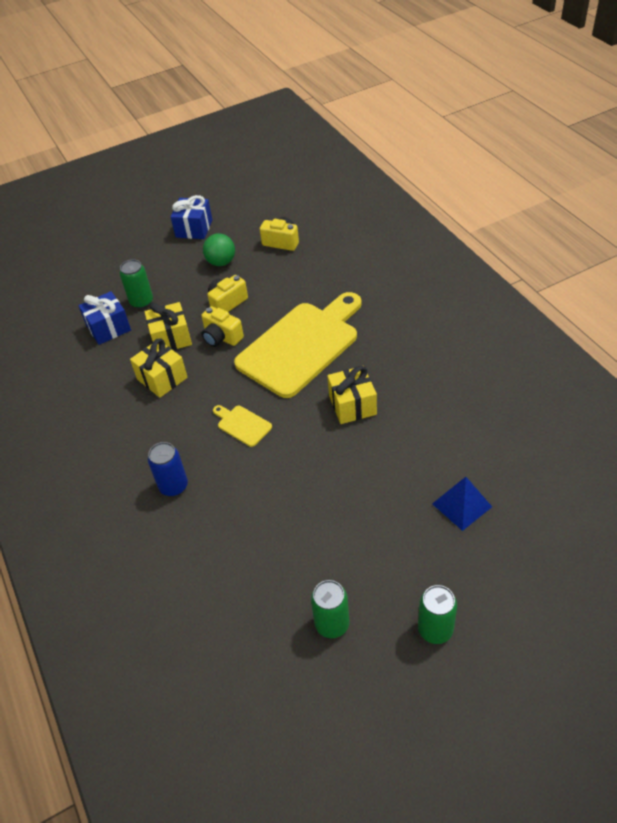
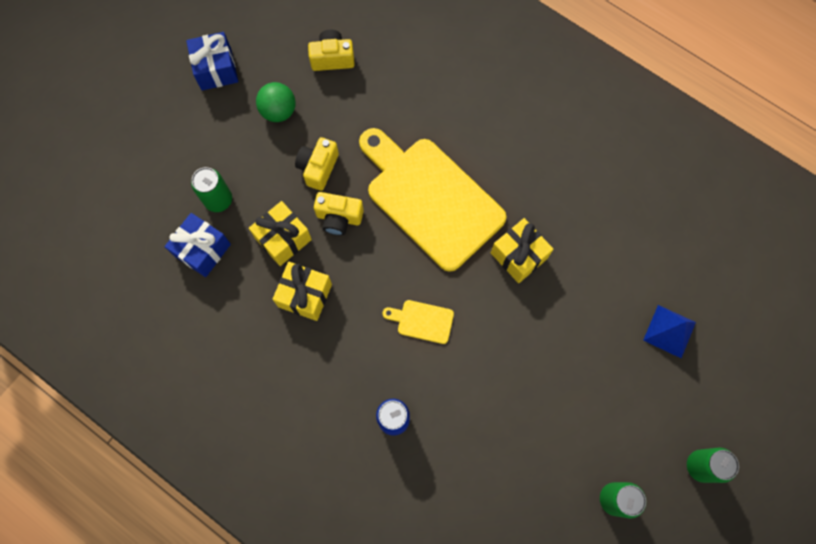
camera: 30 degrees left, 25 degrees up
(302, 345) = (430, 198): yellow cutting board -> yellow cutting board turned 60 degrees counterclockwise

